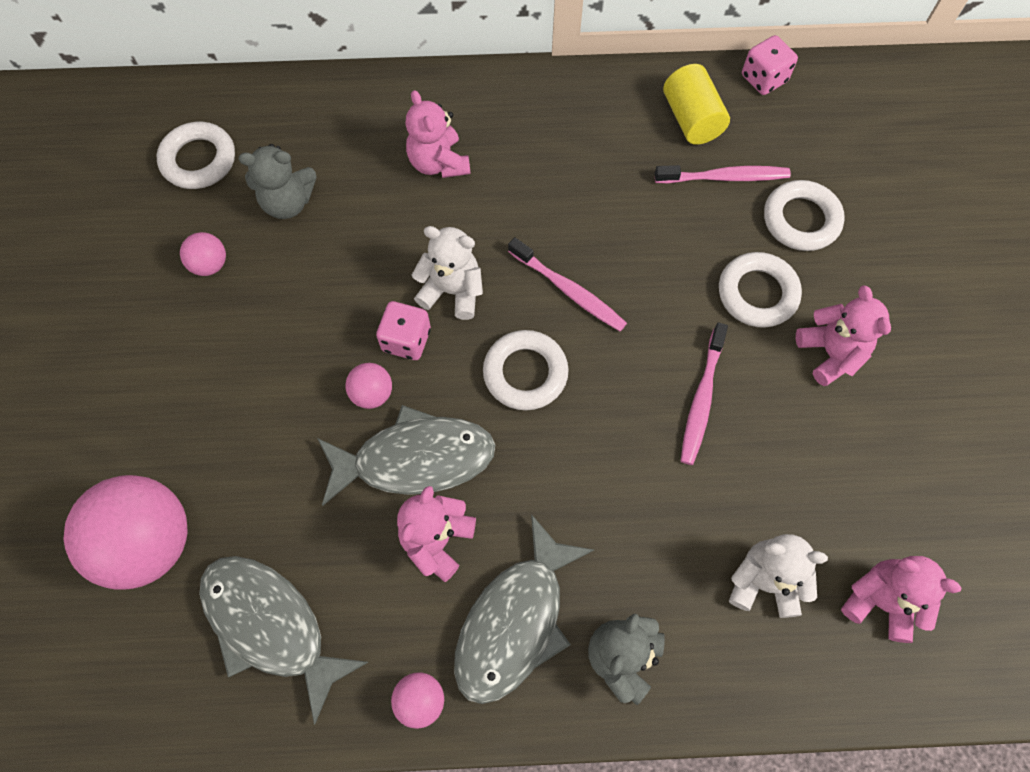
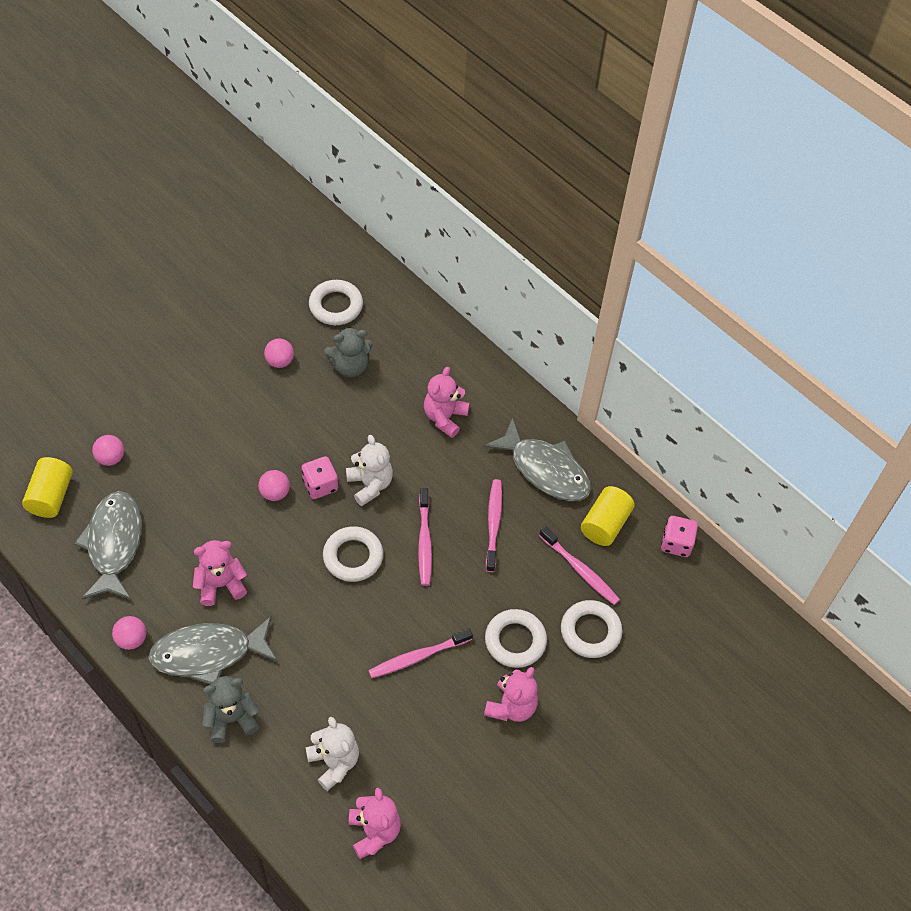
camera: 45 degrees right, 10 degrees down
(131, 655) = (51, 496): none -> yellow cylinder
(149, 542) = (111, 458): pink ball -> pink ball, size x0.45
(288, 202) = (350, 366): grey teddy bear -> grey teddy bear turned 60 degrees counterclockwise
(415, 459) = (256, 541): grey fish -> grey fish (545, 469)
(605, 213) = (493, 524): none -> pink toothbrush

